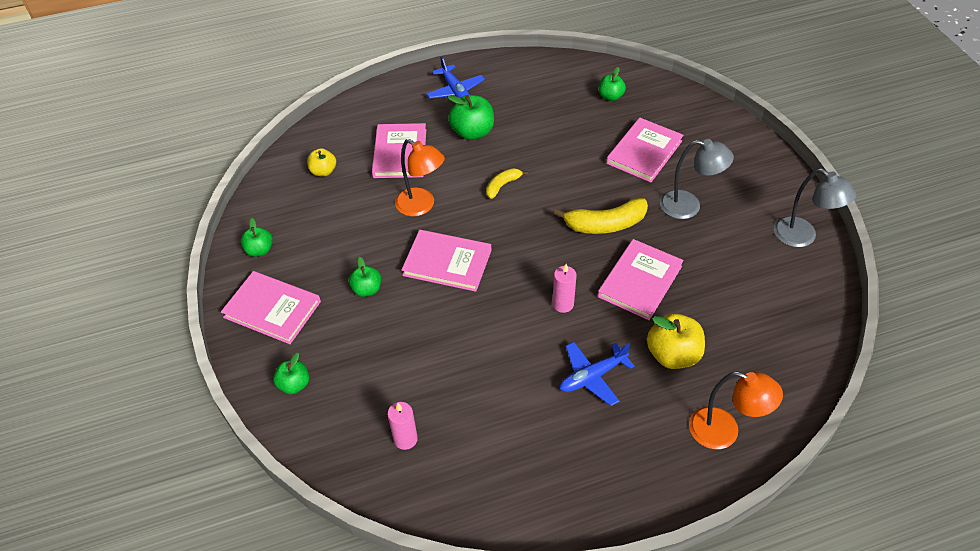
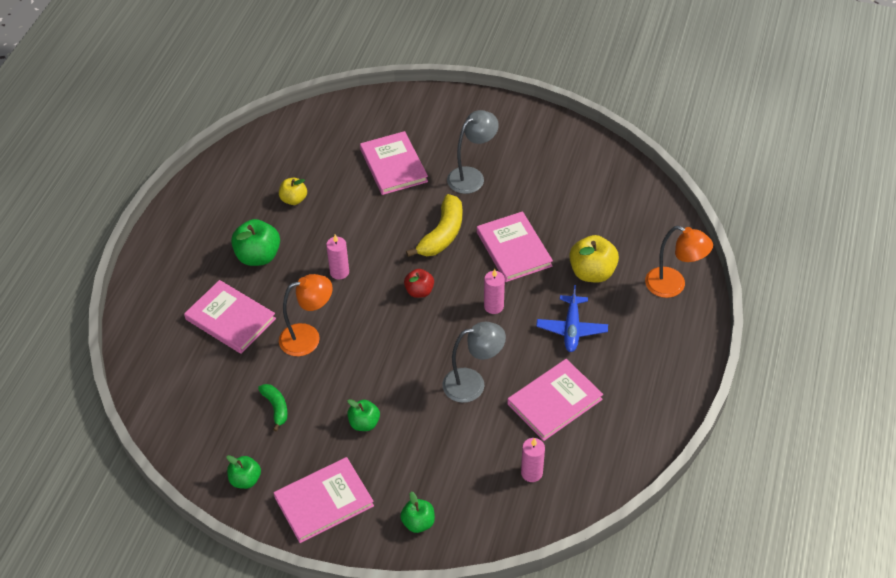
camera: 55 degrees left, 0 degrees up
(323, 171) = (195, 385): yellow apple -> yellow apple (294, 199)
(339, 227) = (276, 407): none -> green banana
(447, 263) = (386, 354): pink book -> pink book (554, 402)
(455, 91) = (194, 239): blue plane -> none
(502, 185) = (339, 272): yellow banana -> pink candle
(531, 245) = (419, 291): none -> red apple
(610, 96) = (312, 146): green apple -> none
(724, 432) = (673, 286): orange lamp -> orange lamp turned 60 degrees clockwise
(802, 237) = (557, 136): grey lamp -> grey lamp (473, 384)

